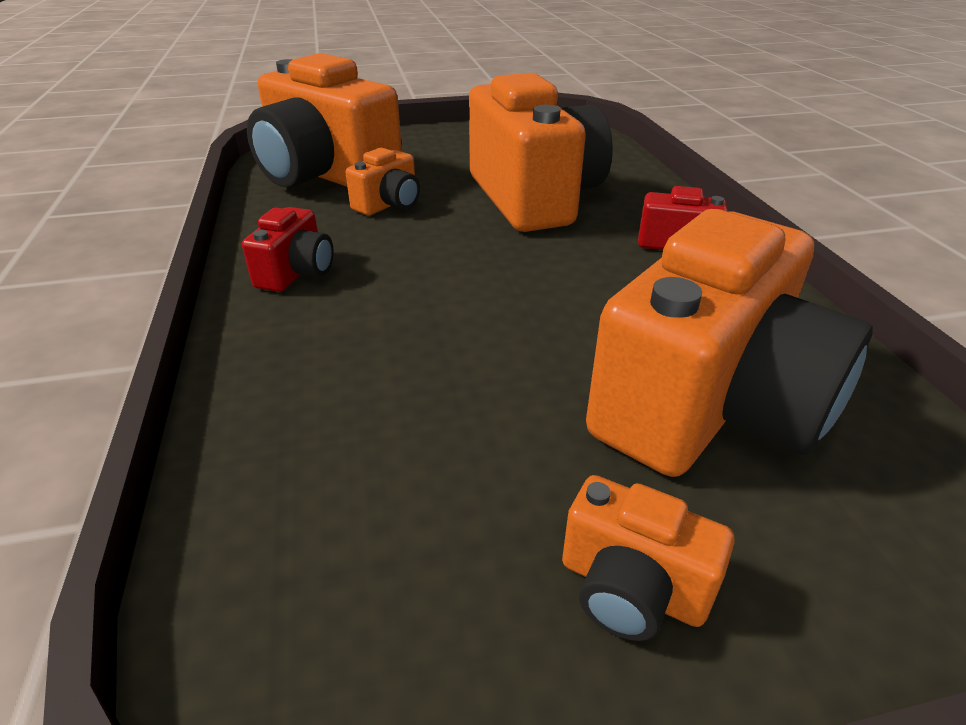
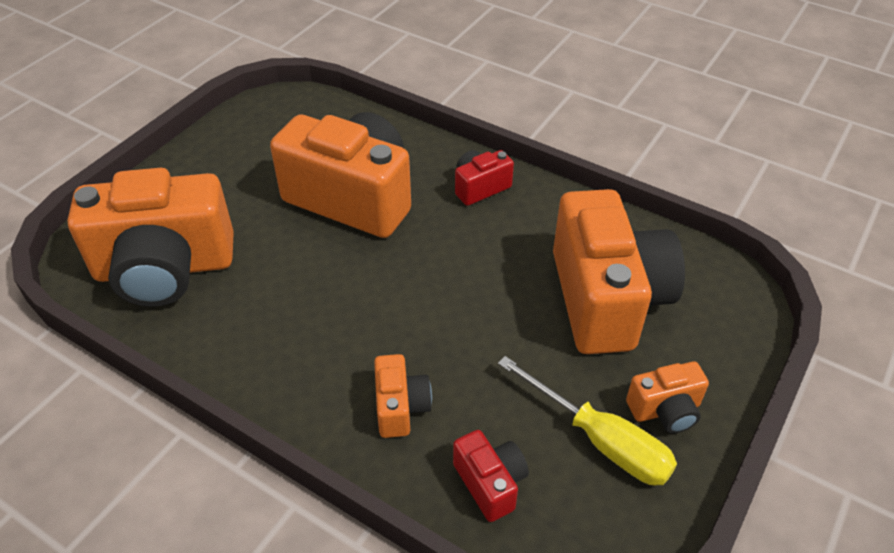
camera: 45 degrees left, 10 degrees up
(296, 272) = (293, 370): red camera -> red camera (490, 483)
(389, 204) = (262, 268): orange camera -> orange camera (400, 407)
(480, 545) = (600, 440): none -> yellow screwdriver

